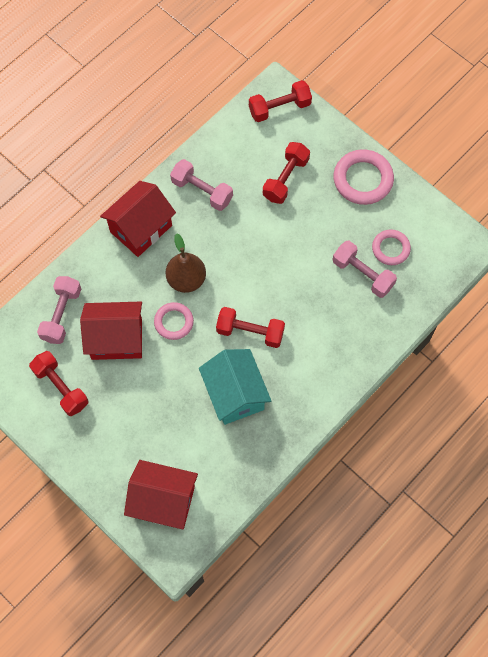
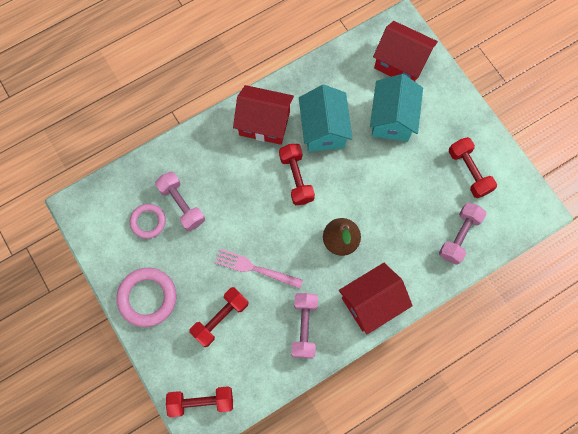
camera: 165 degrees left, 5 degrees up
(116, 339) = (414, 201): red house -> red house (264, 123)
(159, 427) = (392, 119): none -> turquoise house
(174, 322) = (360, 204): pink ring -> none
(202, 191) = (304, 327): pink dumbbell -> pink dumbbell turned 45 degrees clockwise
(250, 332) = (296, 178): red dumbbell -> red dumbbell turned 45 degrees clockwise
(266, 231) = (255, 268): none -> pink fork

